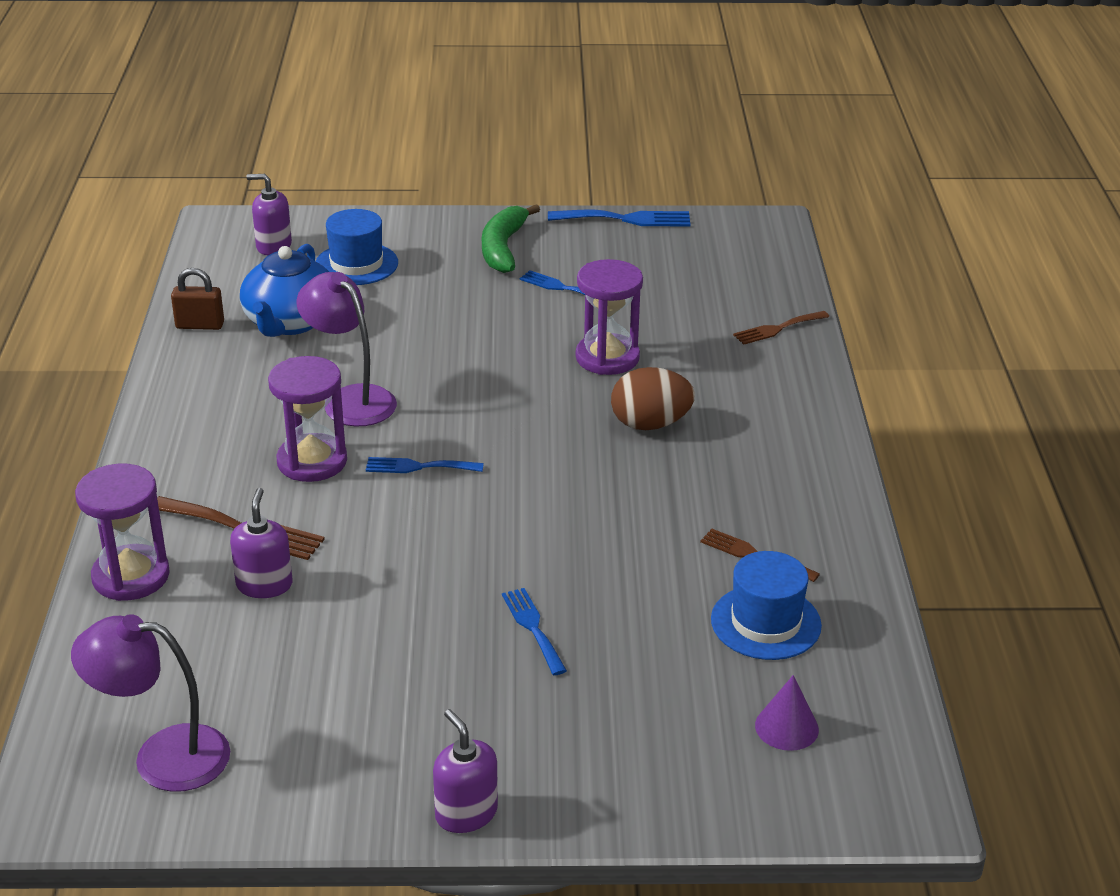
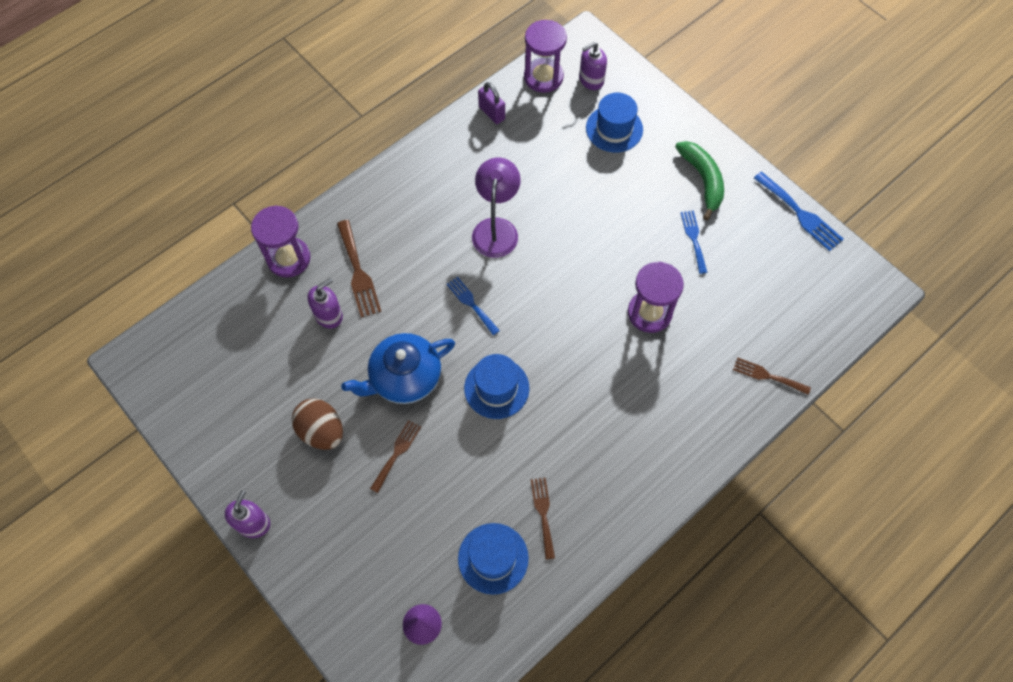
camera: 50 degrees right, 30 degrees up
(162, 756) = (193, 374): purple lamp -> none
(200, 325) = (491, 113): brown padlock -> purple padlock
(273, 246) = (591, 80): purple soap dispenser -> purple soap dispenser turned 90 degrees counterclockwise
(290, 322) = (533, 147): blue teapot -> blue teapot (404, 378)
(312, 461) = (432, 255): purple hourglass -> purple hourglass (543, 77)
(503, 248) = (702, 180): green banana -> green banana turned 105 degrees clockwise
(533, 627) = (397, 453): blue fork -> brown fork
(552, 505) = (496, 388): none -> blue hat
(650, 424) = (609, 380): brown egg -> brown egg (322, 431)

